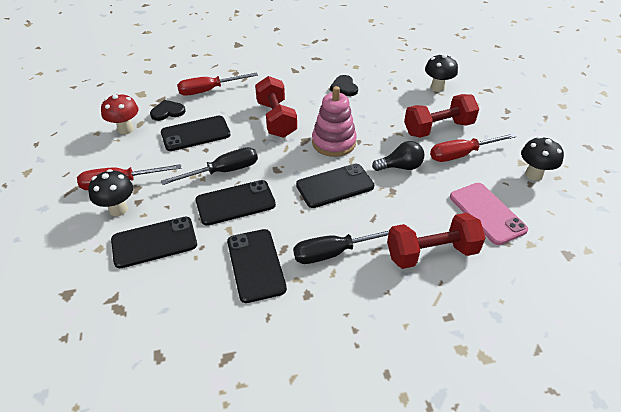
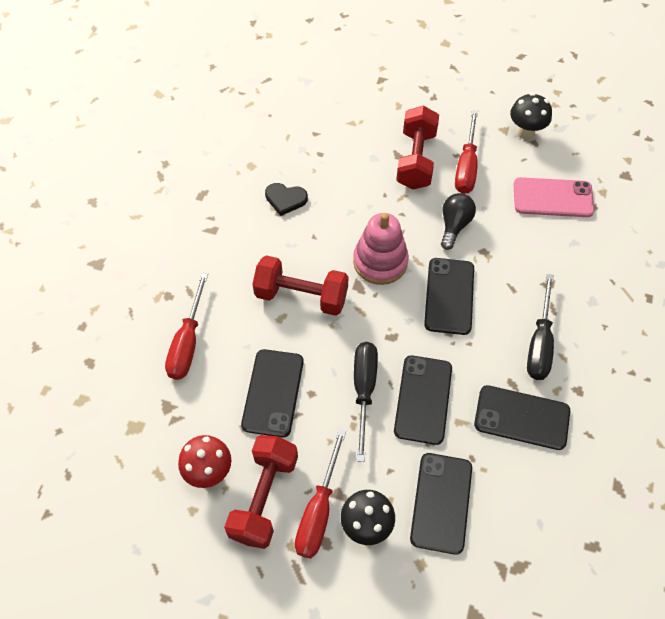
camera: 60 degrees left, 15 degrees up
(167, 112) = (203, 408): black heart -> none
(431, 253) = (578, 268): red dumbbell -> red dumbbell (264, 497)
(437, 88) = (348, 118): black mushroom -> none

